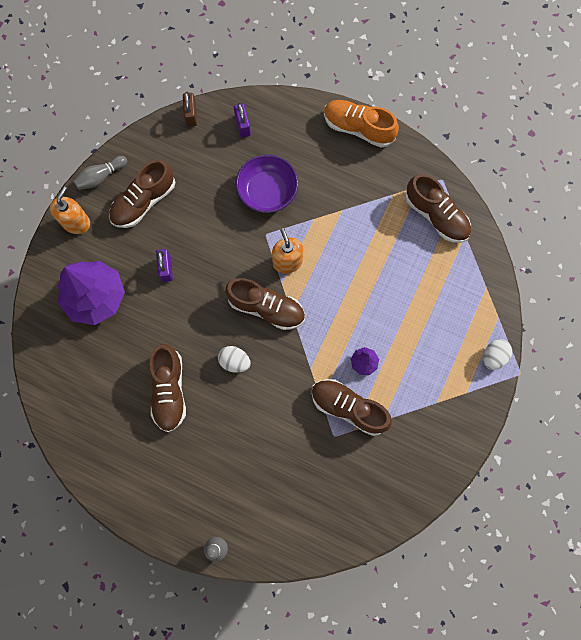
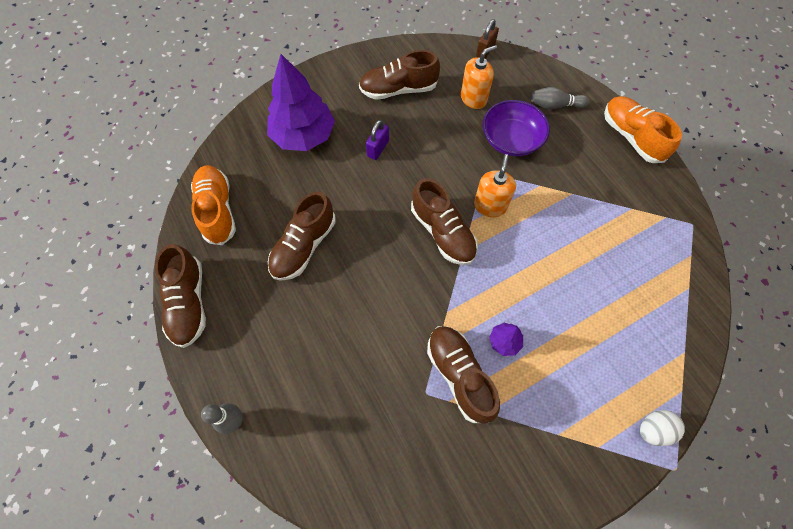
camera: 35 degrees right, 10 degrees down
(76, 223) = (333, 75): orange soap dispenser -> orange soap dispenser (473, 98)
(77, 408) = (217, 210): none -> orange shoe
(101, 177) = (378, 54): grey bowling pin -> grey bowling pin (555, 105)
(235, 361) = (380, 259): white egg -> none
(243, 125) = (524, 80): purple padlock -> none
(436, 216) = (667, 252): brown shoe -> brown shoe (189, 303)

